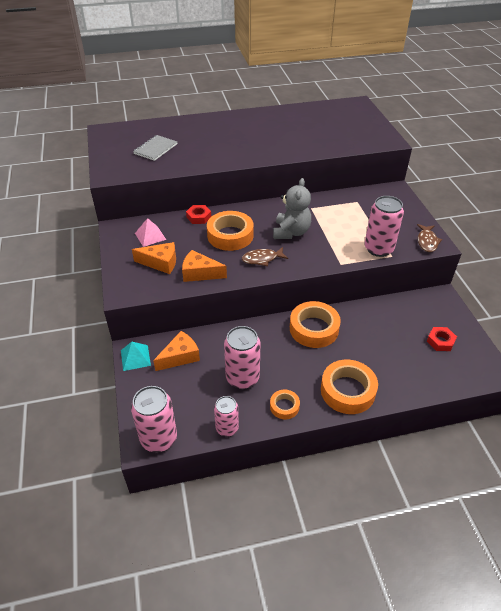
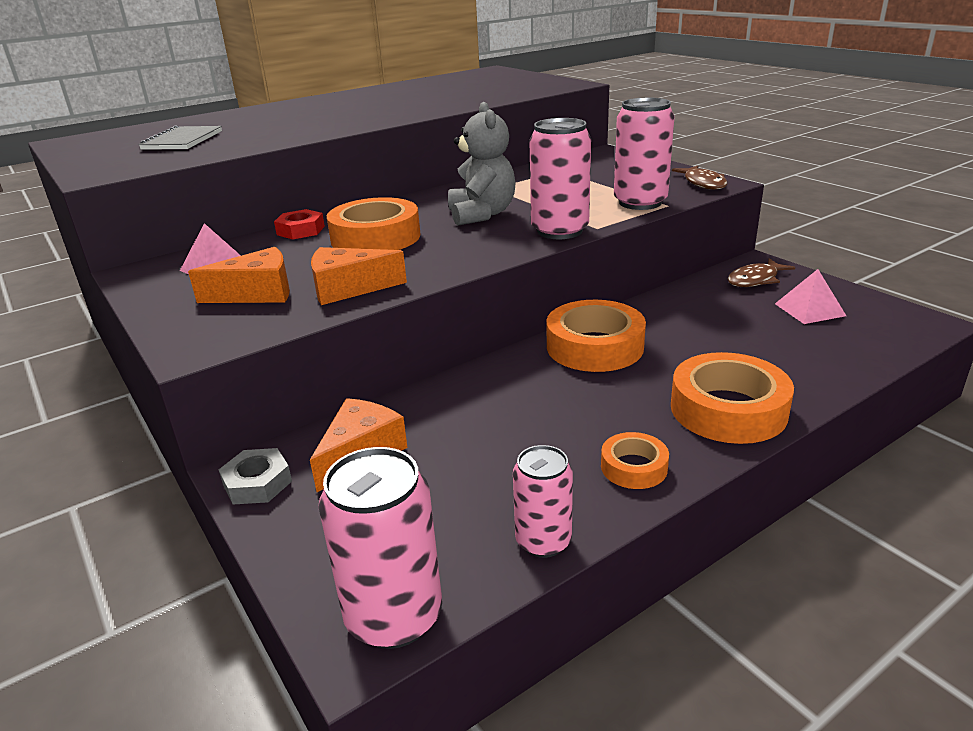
camera: 20 degrees left, 15 degrees down
(135, 357) = (257, 483): turquoise pyramid -> grey nut
(242, 378) = (515, 448): pink can -> pink can (559, 231)
(262, 259) = (456, 249): brown fish -> brown fish (755, 280)
(440, 341) = (809, 309): red nut -> pink pyramid

